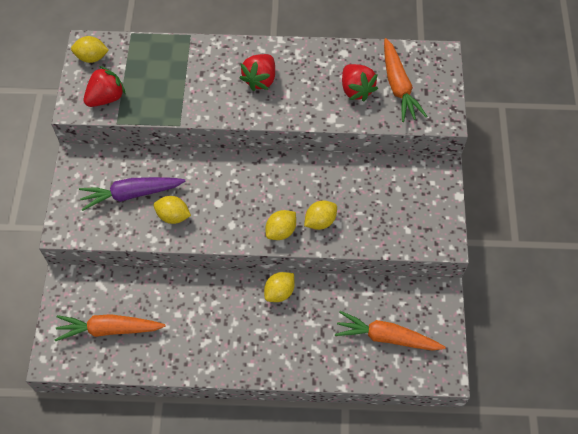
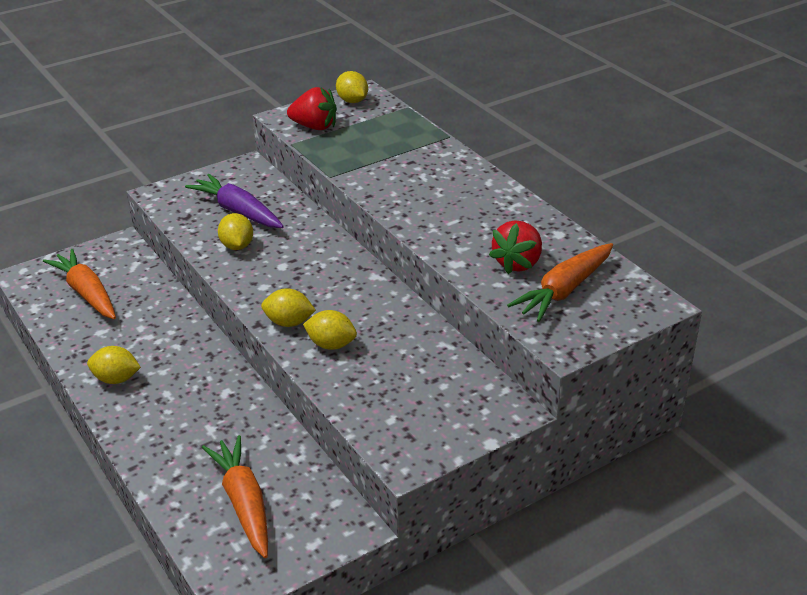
camera: 55 degrees right, 25 degrees down
(260, 80) = (448, 197): red strawberry -> none
(279, 292) = (230, 386): yellow lemon -> yellow lemon (116, 379)

